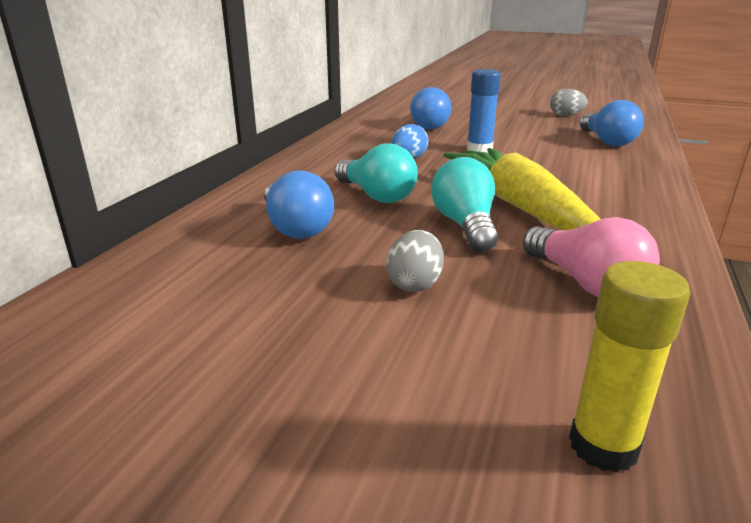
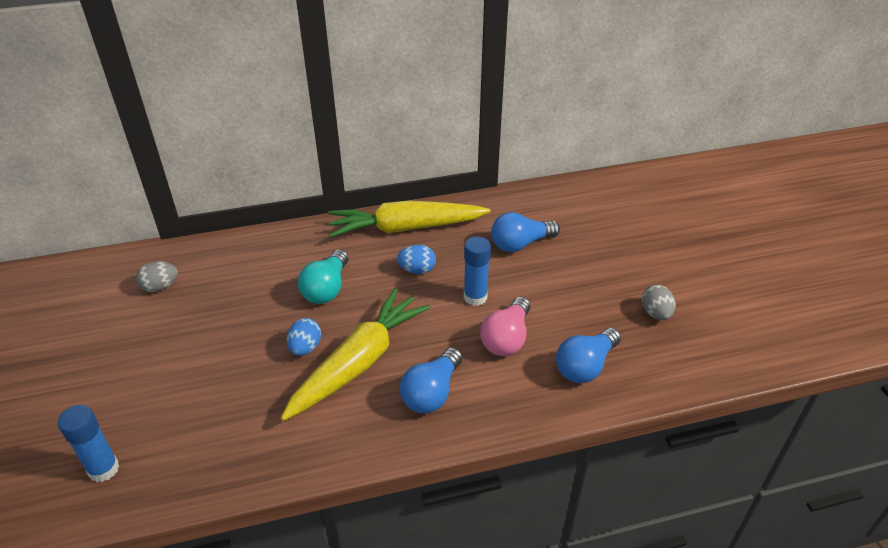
camera: 55 degrees right, 15 degrees up
(295, 227) = (252, 281): blue light bulb -> blue light bulb (432, 392)
(338, 149) = (405, 228): none -> yellow carrot
(415, 284) = (211, 358): grey egg -> grey egg (160, 287)
(465, 225) = (305, 348): turquoise light bulb -> blue egg
(585, 283) = (255, 427): pink light bulb -> pink light bulb (507, 338)
(603, 446) = (103, 469): yellow glue stick -> blue glue stick

